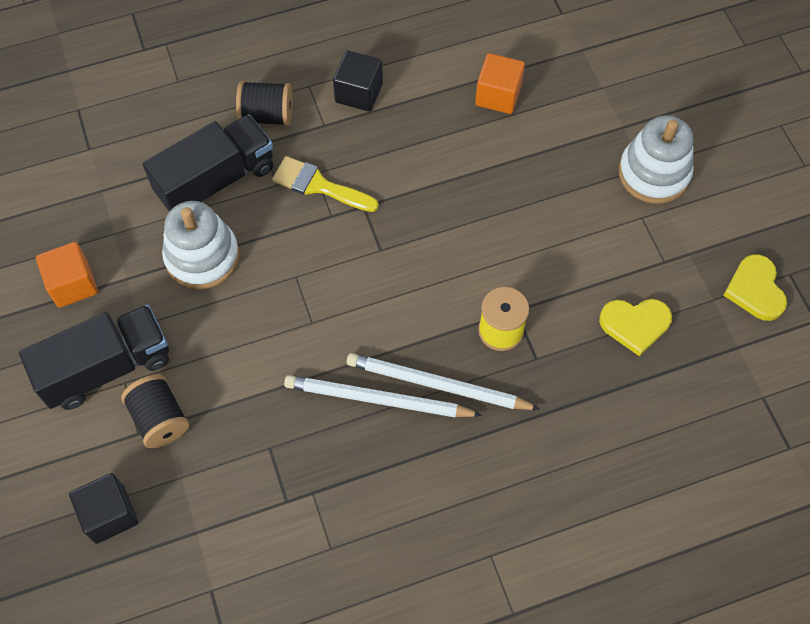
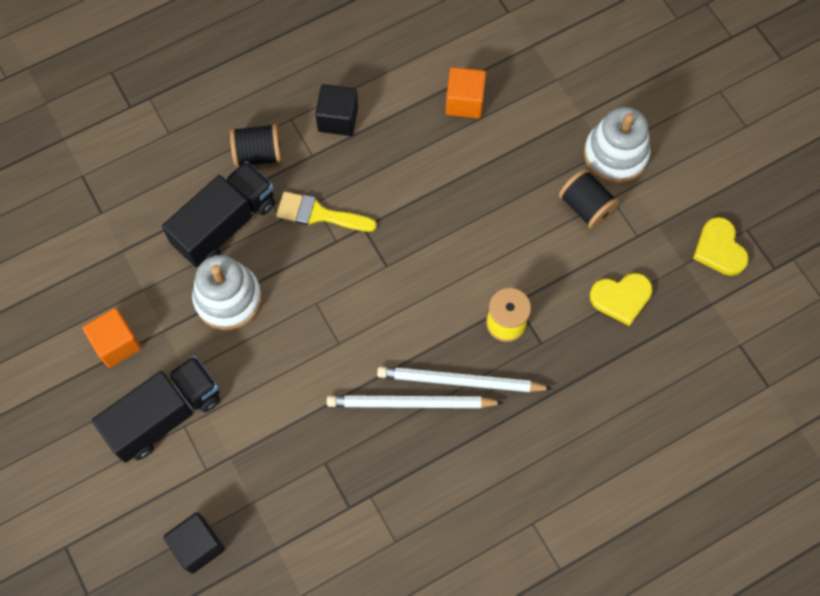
camera: 10 degrees left, 5 degrees up
(160, 419) = (223, 454): black spool -> black spool (586, 207)

